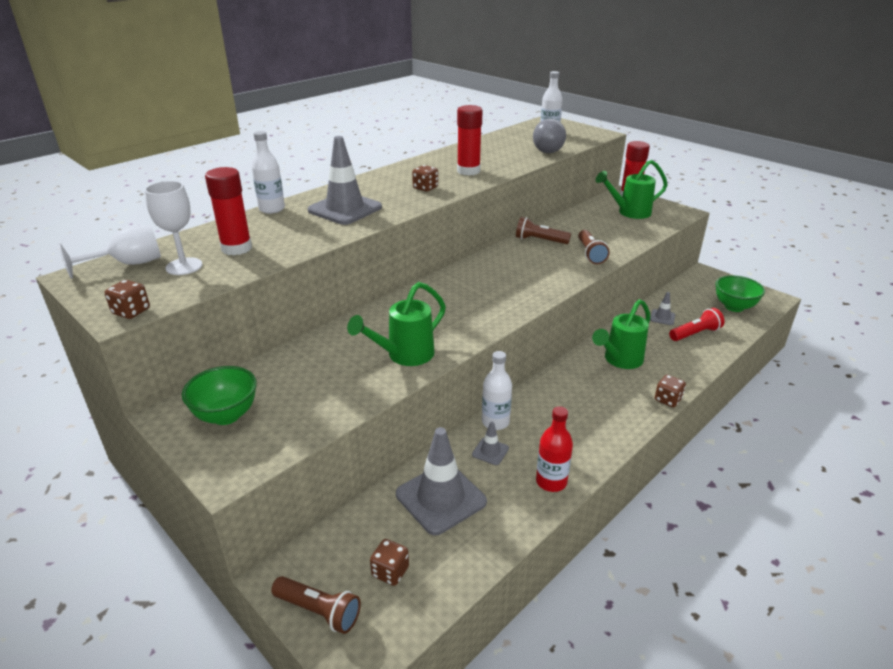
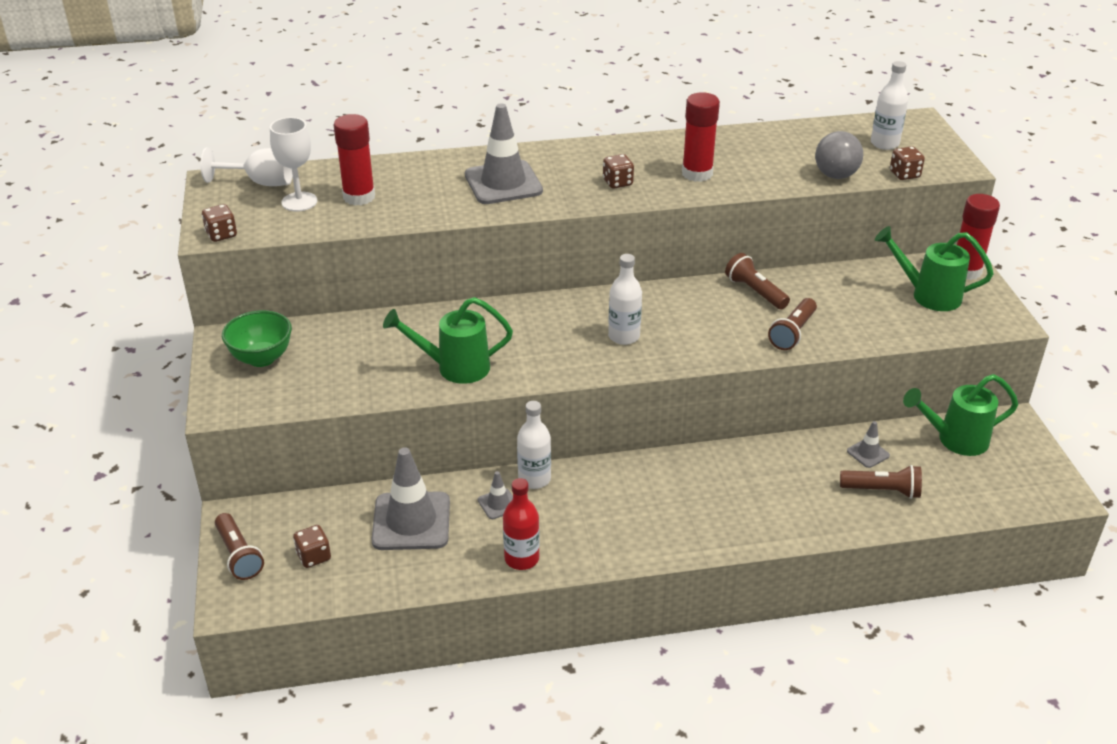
camera: 35 degrees right, 5 degrees up
(272, 209) = (436, 158): white bottle -> white bottle (624, 336)
(619, 360) = (744, 478): green watering can -> green watering can (955, 440)
(667, 400) = (742, 544): brown dice -> brown dice (904, 174)
(695, 333) = (882, 490): red flashlight -> brown flashlight
(734, 307) = (987, 482): green bowl -> none

